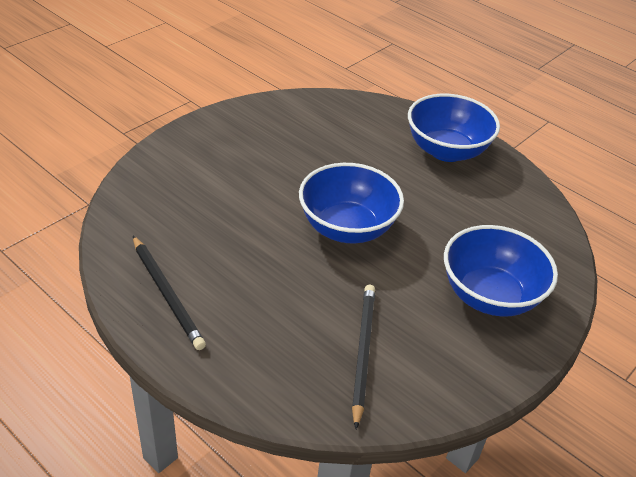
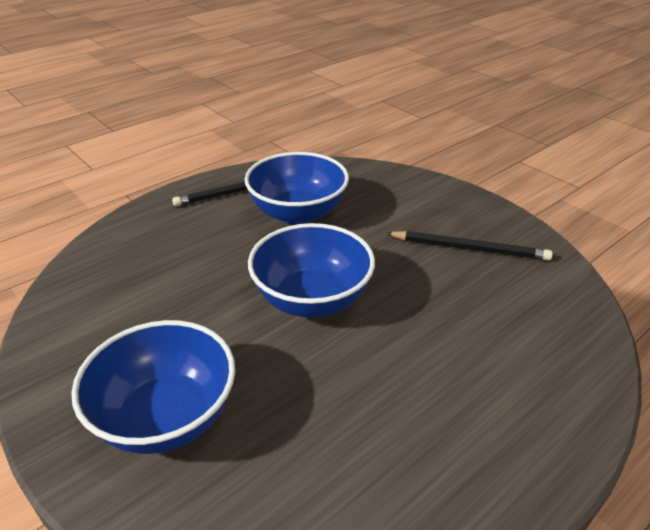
camera: 100 degrees right, 5 degrees down
(362, 353) = (129, 293): black pencil -> black pencil (469, 248)
(446, 150) = (494, 431): blue bowl -> blue bowl (298, 213)

